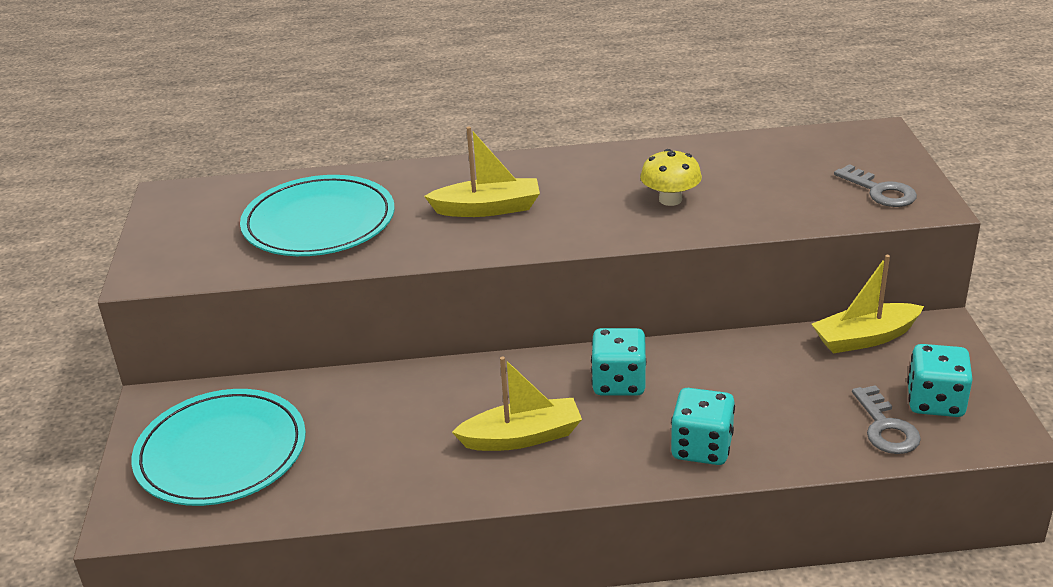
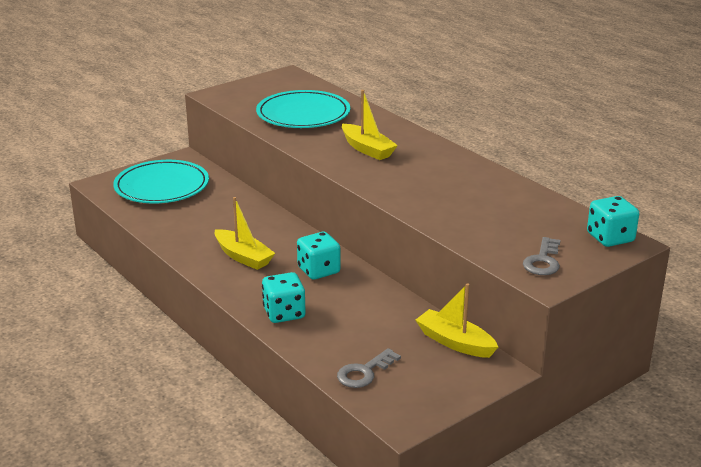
camera: 55 degrees right, 5 degrees down
(670, 199) = (442, 196): yellow mushroom -> none
(935, 402) = (410, 385): turquoise dice -> turquoise dice (610, 238)

